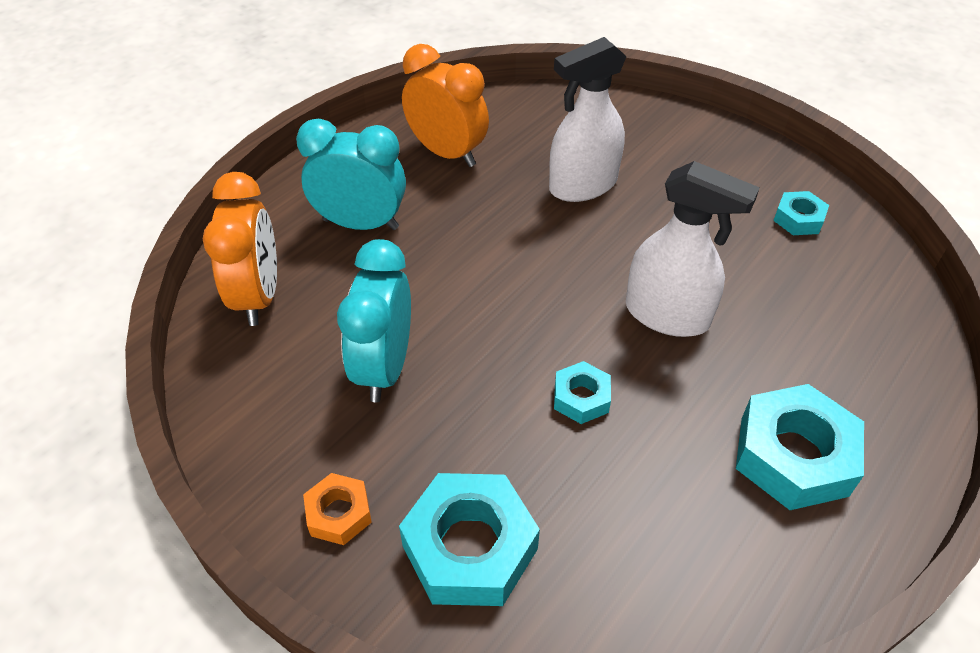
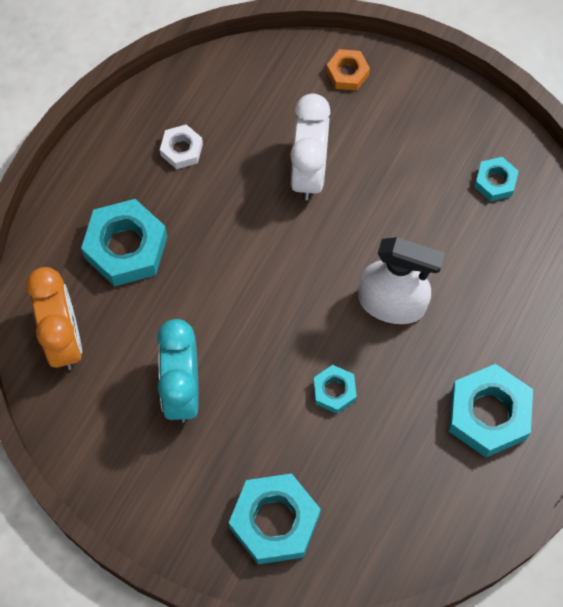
camera: 10 degrees left, 20 degrees up
(339, 513) = (180, 513): orange nut -> orange nut (347, 73)
(361, 224) = (126, 247): turquoise clock -> turquoise nut
(447, 153) = (181, 149): orange clock -> white nut
(582, 185) = (309, 171): white spray bottle -> white clock

